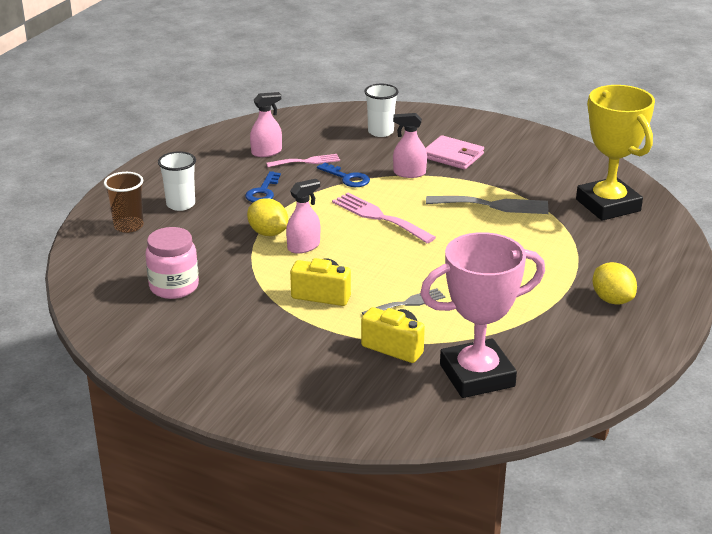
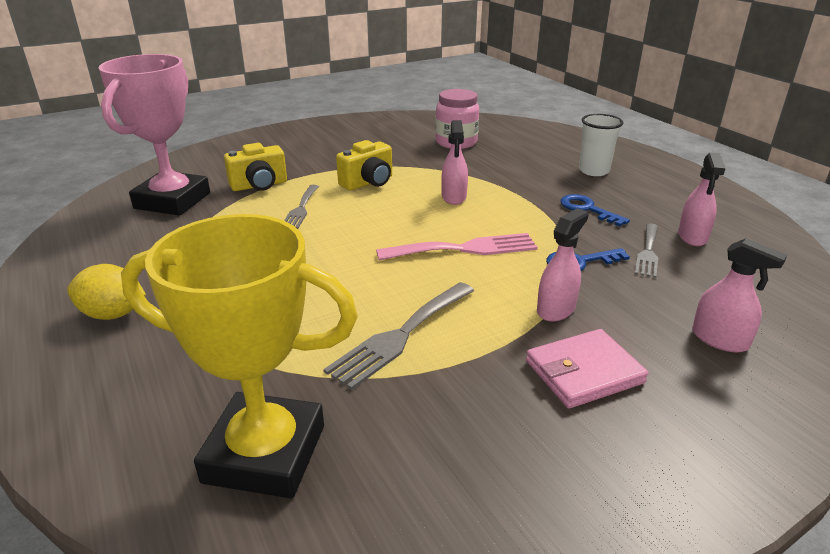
camera: 125 degrees right, 0 degrees up
(128, 226) = (572, 147): brown cup -> none
(268, 233) = (497, 190): yellow lemon -> none
(307, 161) = (648, 252): pink fork -> grey fork
(380, 132) = (720, 340): white cup -> pink spray bottle

